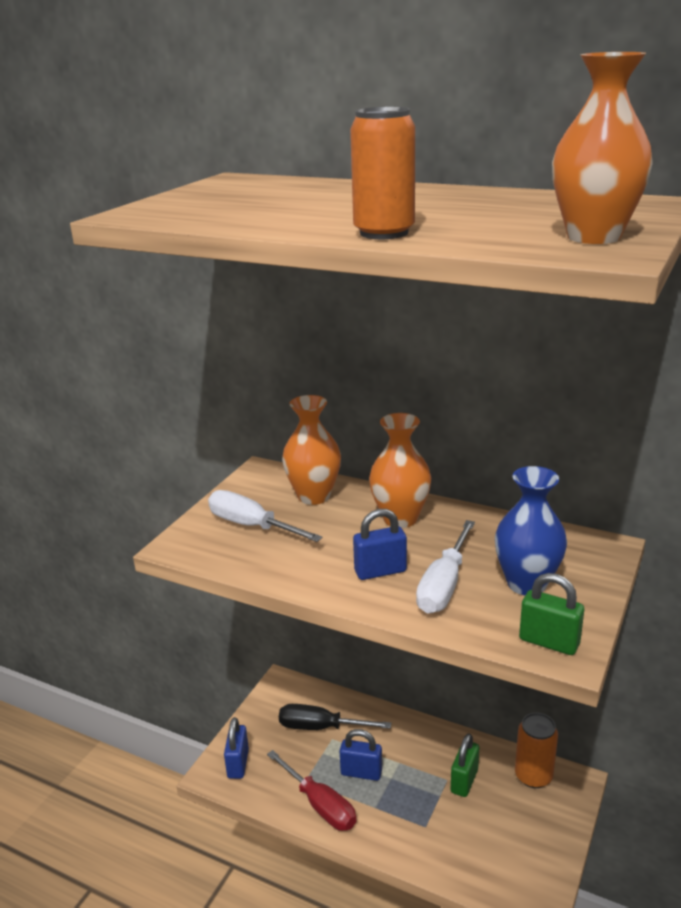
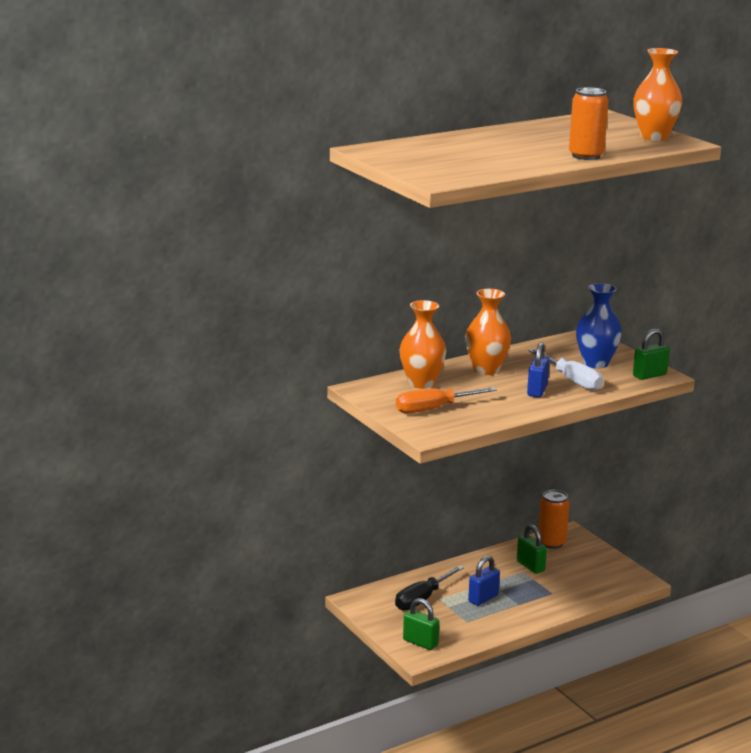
camera: 60 degrees left, 5 degrees down
(238, 764) = (420, 643): blue padlock -> green padlock
(251, 525) = (433, 409): white screwdriver -> orange screwdriver
(320, 805) = (495, 623): red screwdriver -> none

